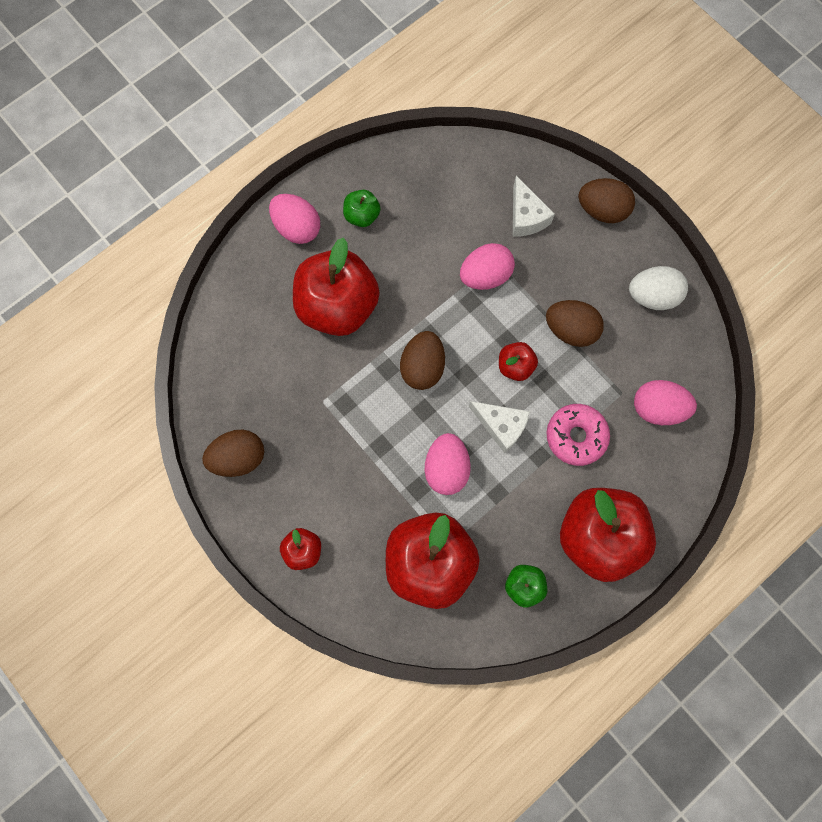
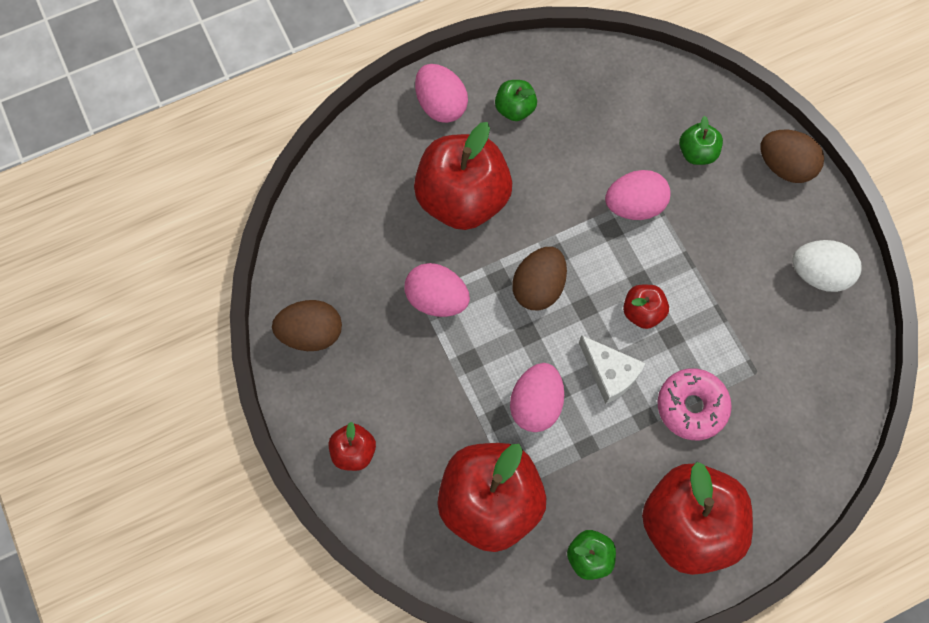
camera: 15 degrees right, 5 degrees down
(526, 216) = (697, 153): white cheese -> green apple
(570, 330) = (715, 288): brown egg -> none
(657, 408) = (793, 399): pink egg -> pink egg (437, 299)

